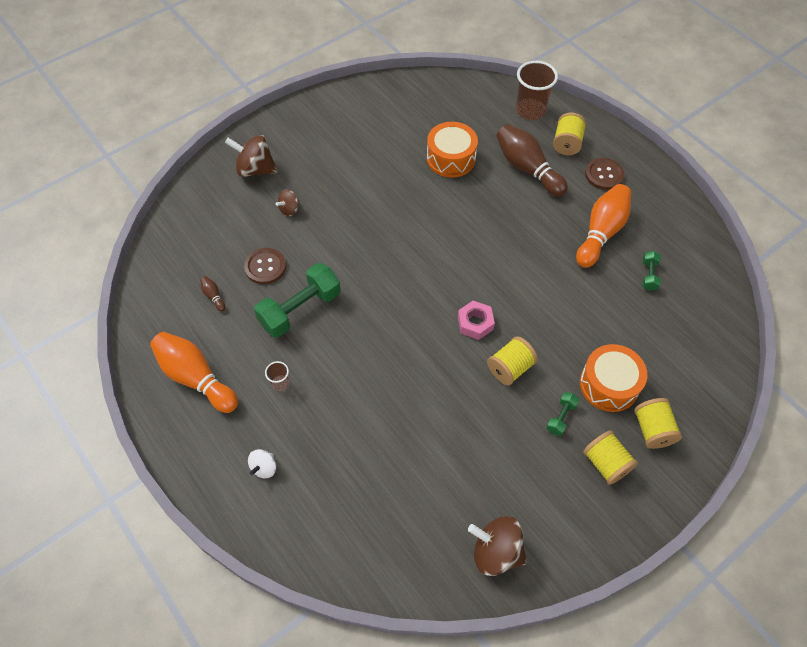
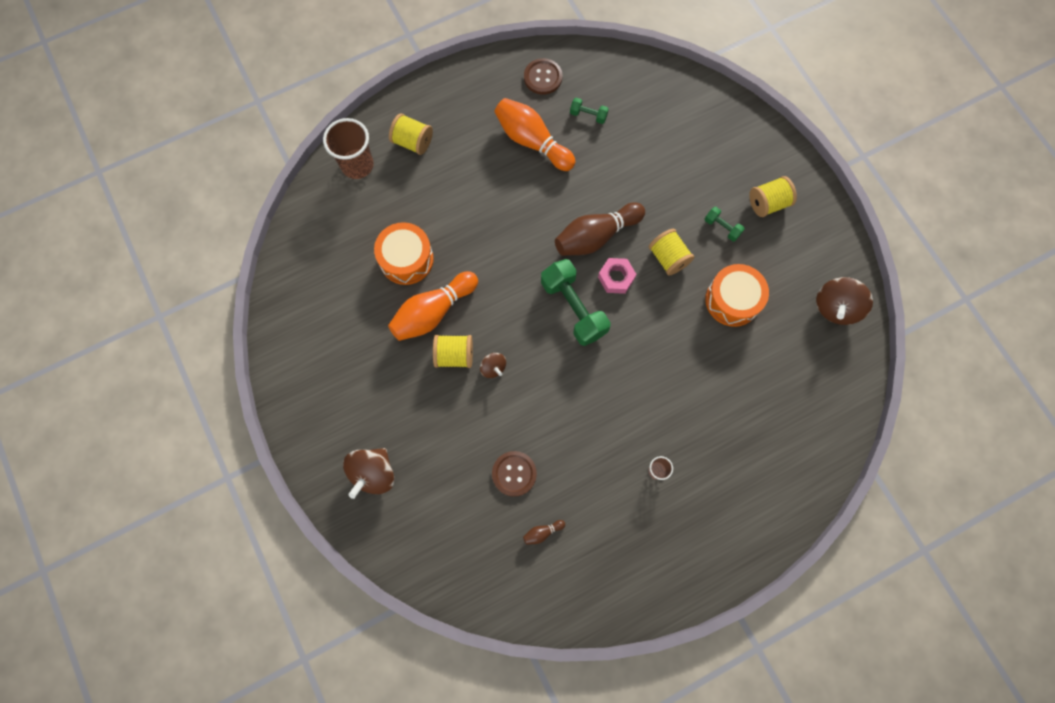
camera: 80 degrees left, 15 degrees up
(196, 378) = (638, 556): orange bowling pin -> orange bowling pin (433, 312)
(264, 468) = (742, 494): white spinning top -> none
(289, 209) = (441, 440): brown spinning top -> brown spinning top (493, 368)
(300, 309) = (574, 442): green dumbbell -> green dumbbell (573, 308)
(527, 168) = (437, 187): brown bowling pin -> brown bowling pin (596, 236)
(604, 175) = (462, 119): brown button -> brown button (543, 77)
(609, 385) = (695, 180): orange drum -> orange drum (732, 300)
(652, 430) = (742, 159): yellow spool -> yellow spool (454, 355)

